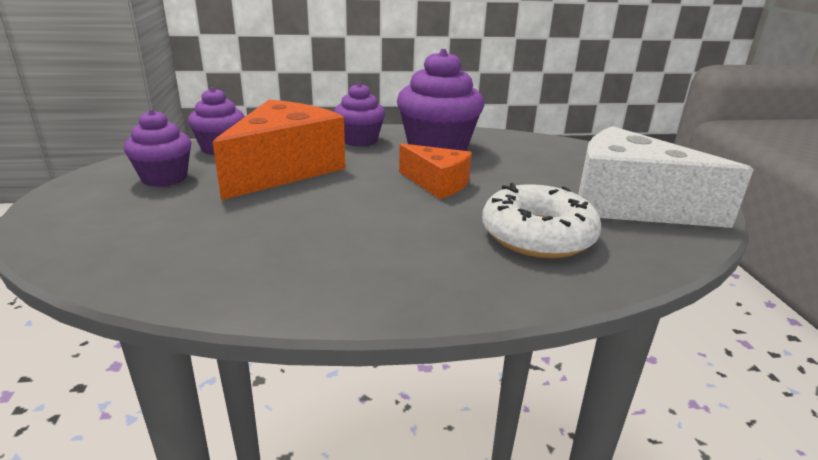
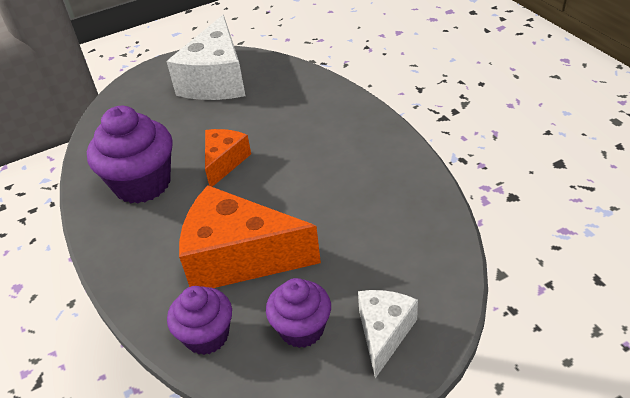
camera: 105 degrees left, 15 degrees up
(93, 208) = (384, 333): none -> white cheese
(360, 140) = (138, 241): purple cupcake -> none
(537, 235) = (281, 105): white donut -> none

